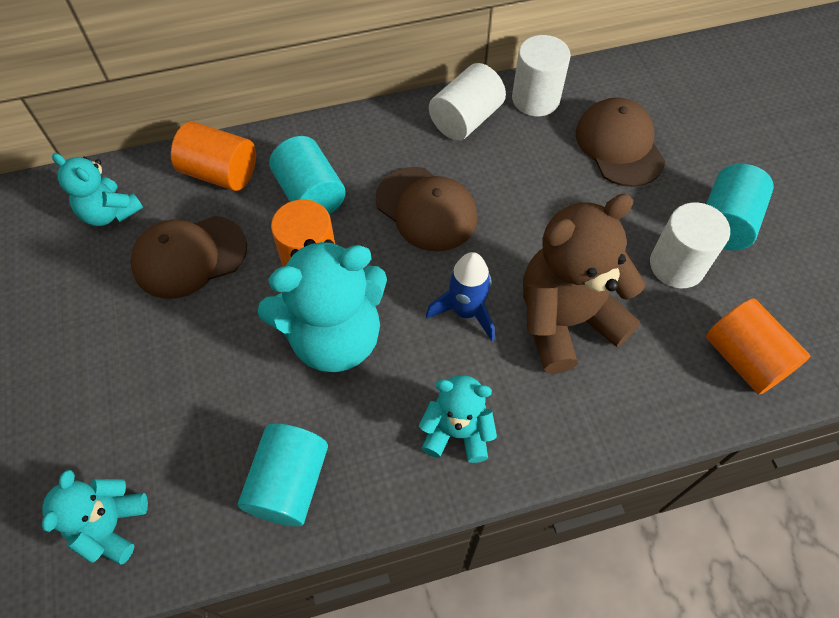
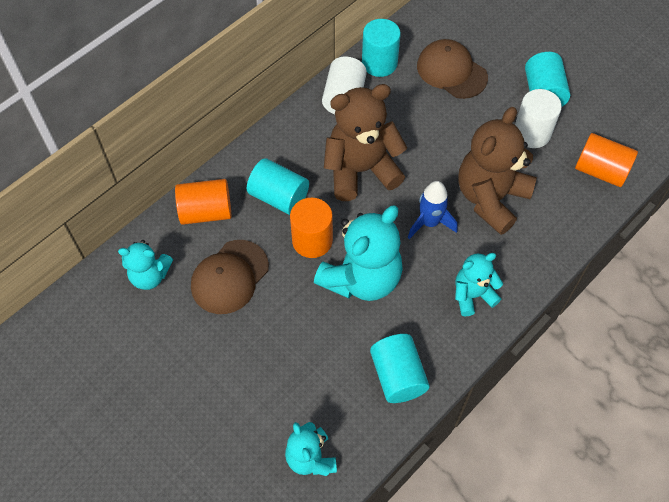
camera: 30 degrees left, 0 degrees up
(426, 209) = (361, 170): brown cap -> brown teddy bear
(535, 99) = (379, 63): white cylinder -> turquoise cylinder

